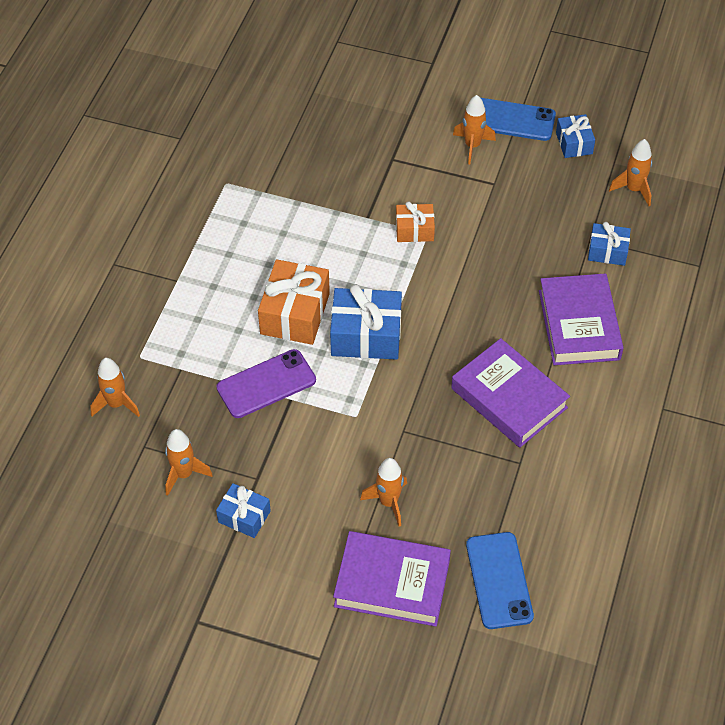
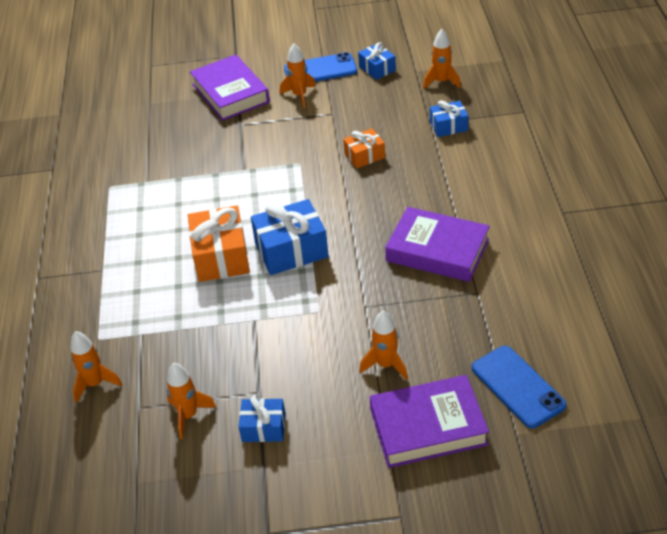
camera: 20 degrees left, 10 degrees down
(266, 384) = (225, 317): purple phone -> none
(414, 230) = (287, 164): orange gift -> orange gift (364, 156)
(579, 325) = (459, 181): purple book -> purple book (230, 93)

